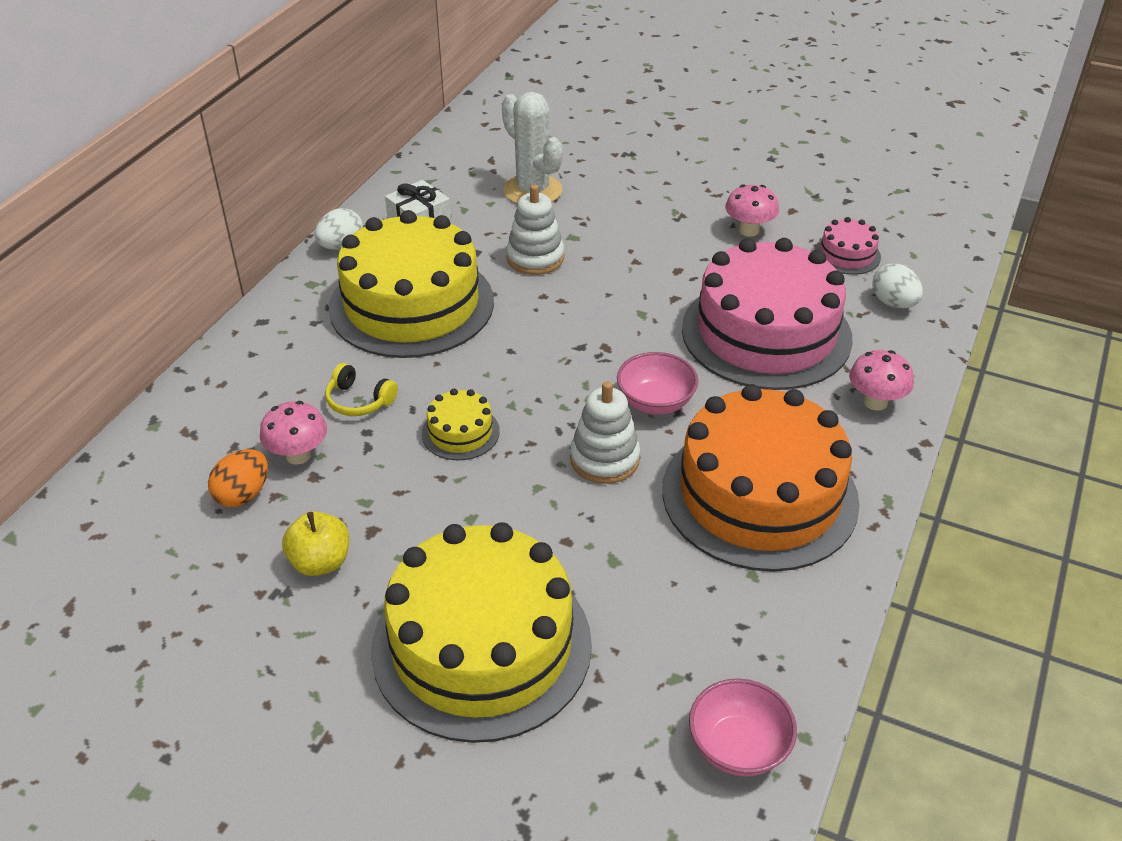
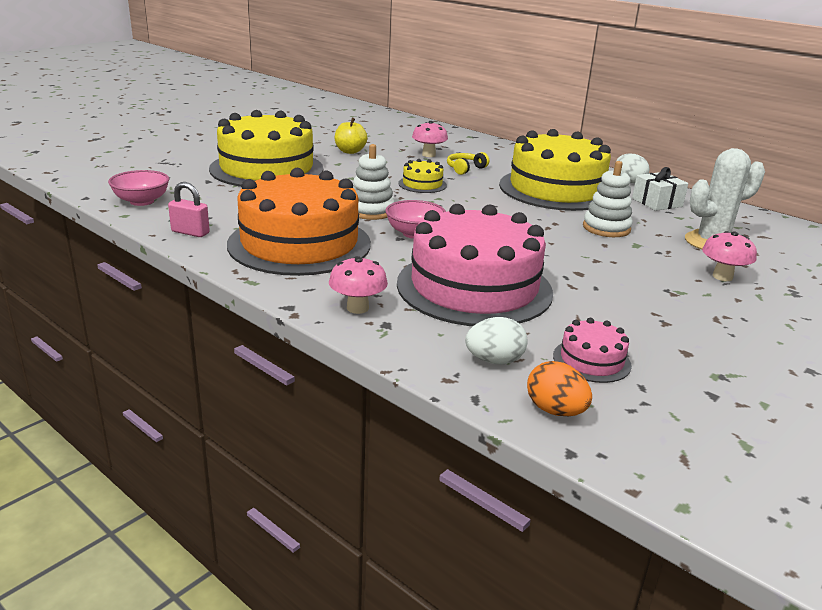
camera: 105 degrees right, 15 degrees down
(243, 495) = (407, 144): orange egg -> orange egg (555, 411)
(749, 230) = (644, 319): pink mushroom -> pink mushroom (722, 277)
(806, 621) = (190, 232): none -> pink padlock

